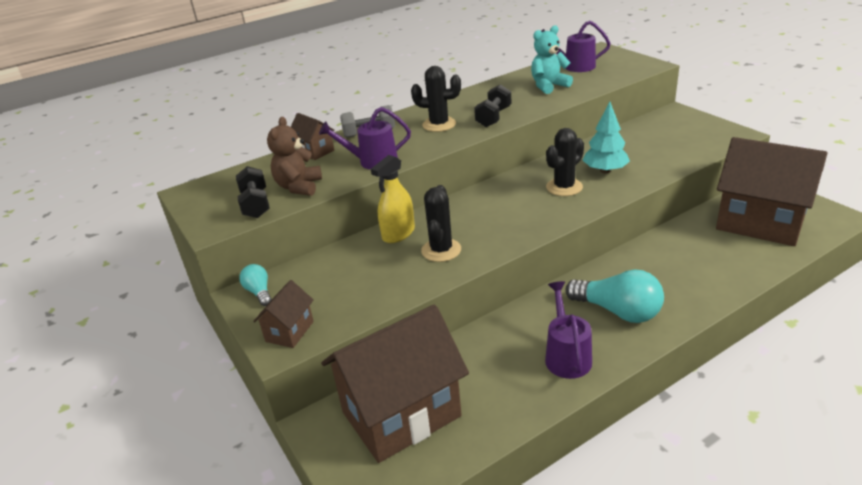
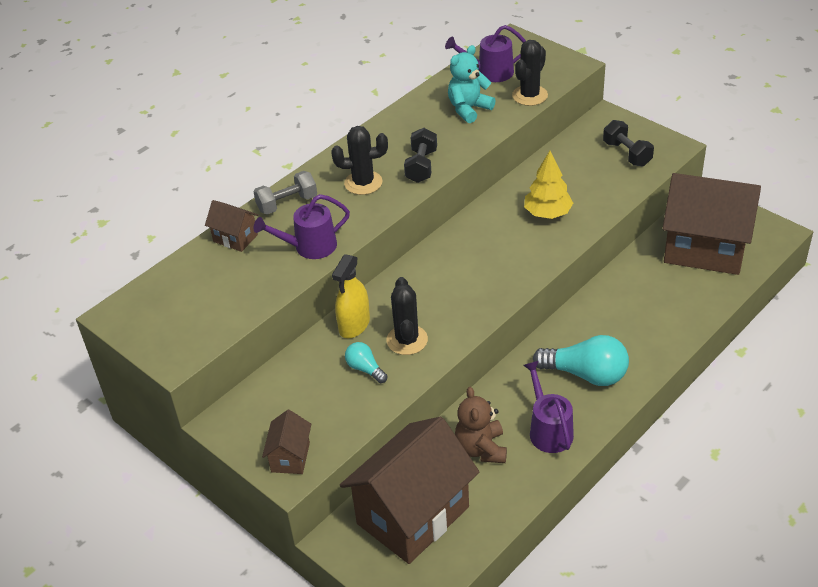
camera: 15 degrees left, 10 degrees up
(256, 204) = (206, 323): black dumbbell -> black dumbbell (627, 154)
(259, 292) = (236, 418): turquoise light bulb -> turquoise light bulb (365, 369)
(299, 187) = (242, 293): brown teddy bear -> brown teddy bear (481, 449)
(564, 187) = (510, 241): black cactus -> black cactus (530, 95)
(605, 170) = (547, 213): turquoise tree -> yellow tree

